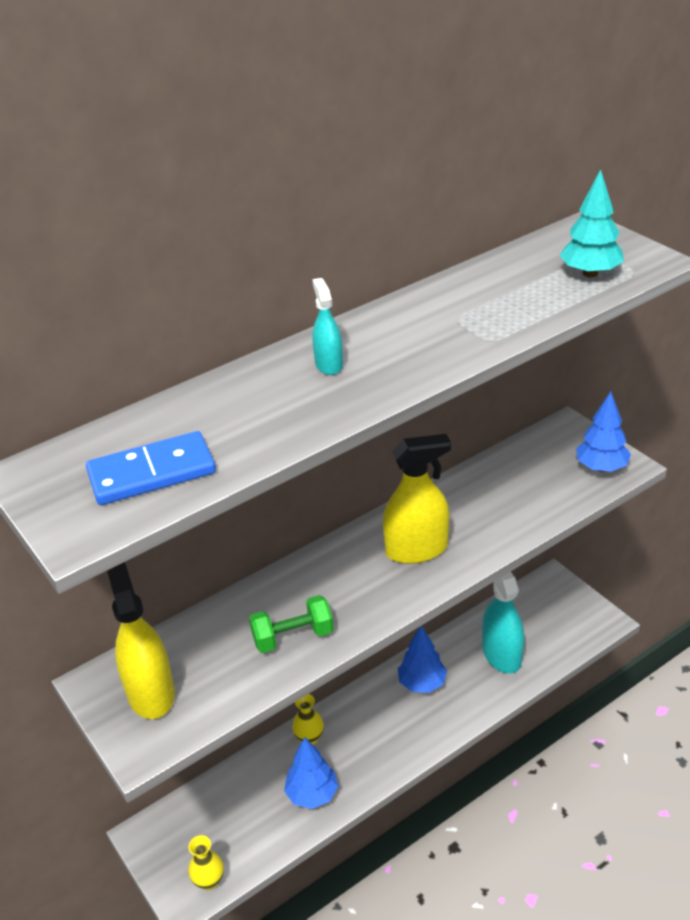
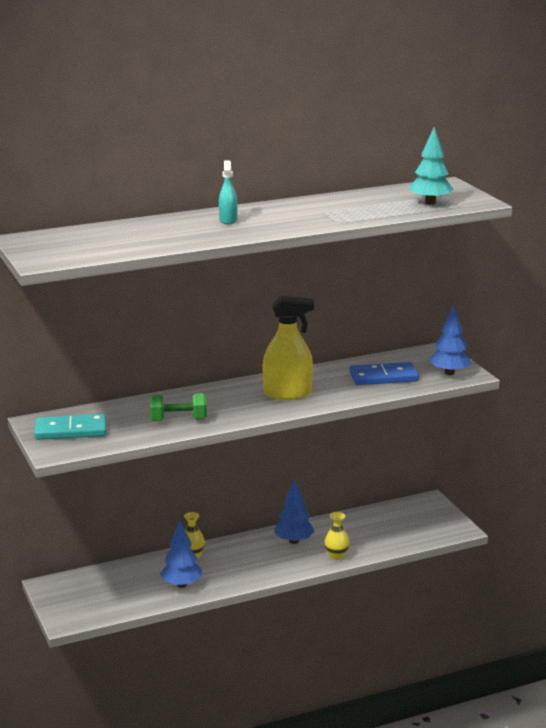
camera: 10 degrees right, 15 degrees down
(151, 693) = (70, 431): yellow spray bottle -> turquoise domino
(152, 473) = (94, 246): blue domino -> blue domino (383, 377)
(209, 881) = (86, 614): yellow vase -> yellow vase (336, 556)
(501, 655) = (365, 535): turquoise spray bottle -> none

